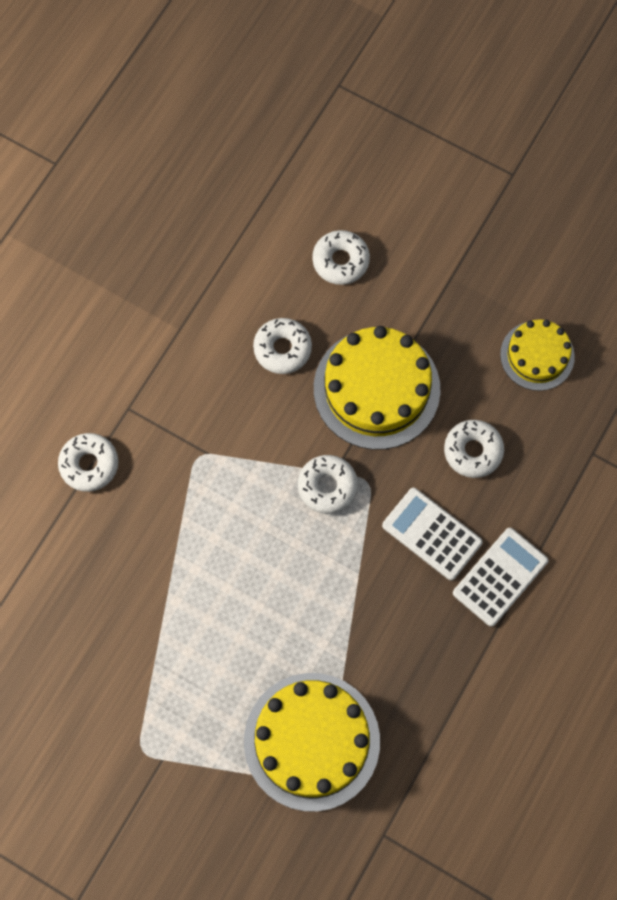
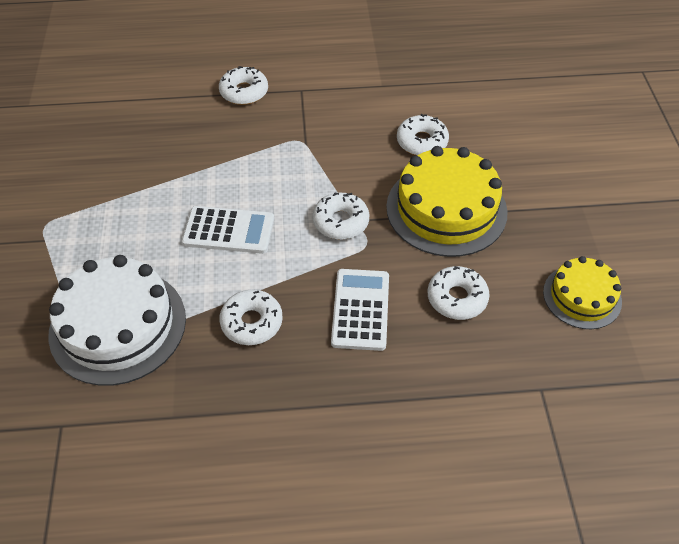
camera: 55 degrees right, 20 degrees down
(312, 741) = (118, 325): yellow cake -> white cake
(340, 261) = (520, 137): white donut -> white donut (252, 322)
(500, 577) = (364, 381): white calculator -> white calculator (228, 230)

